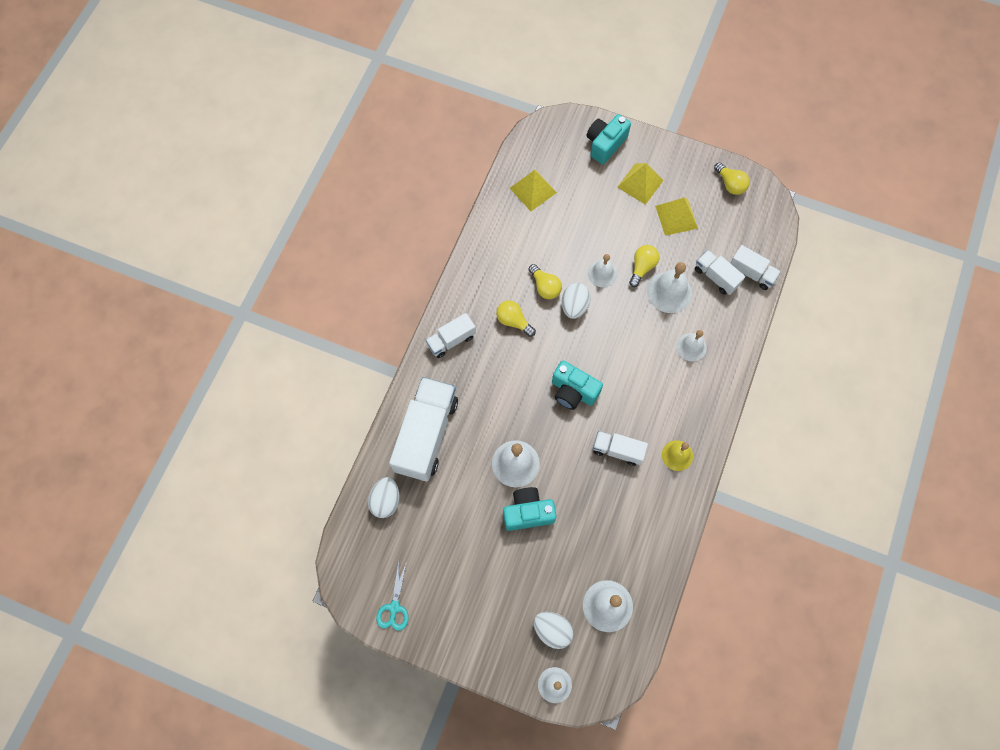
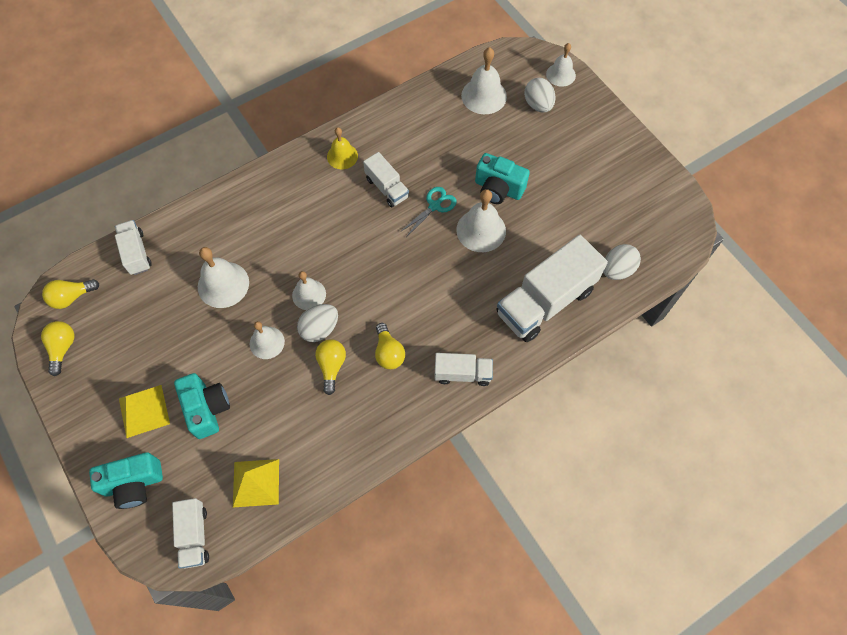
camera: 145 degrees left, 5 degrees down
(394, 607) = (656, 188): turquoise scissors -> turquoise scissors (434, 206)
(573, 391) = (385, 255): turquoise camera -> turquoise camera (207, 409)
(642, 267) = (225, 323): yellow light bulb -> yellow light bulb (72, 297)
(676, 217) = (145, 351): yellow pyramid -> none
(691, 347) = (251, 226): white bell -> white bell (309, 294)
(716, 277) = (169, 270): white truck -> white truck (194, 536)

